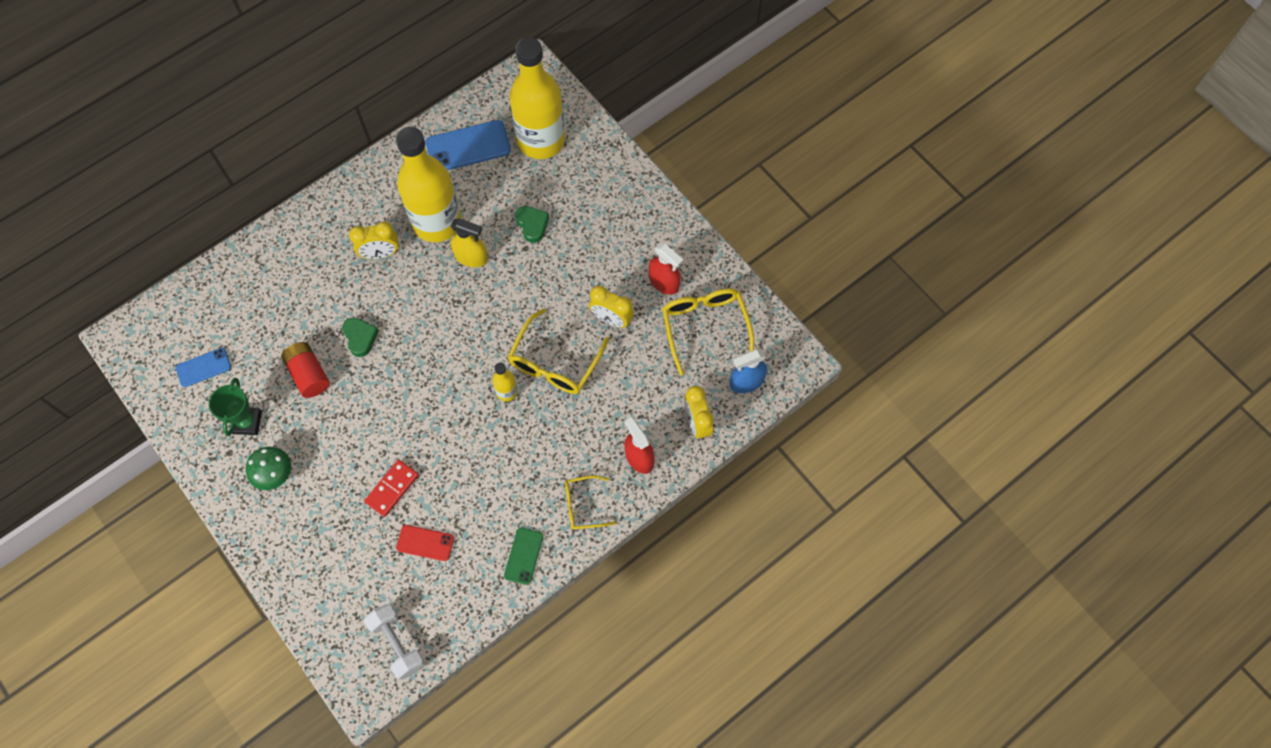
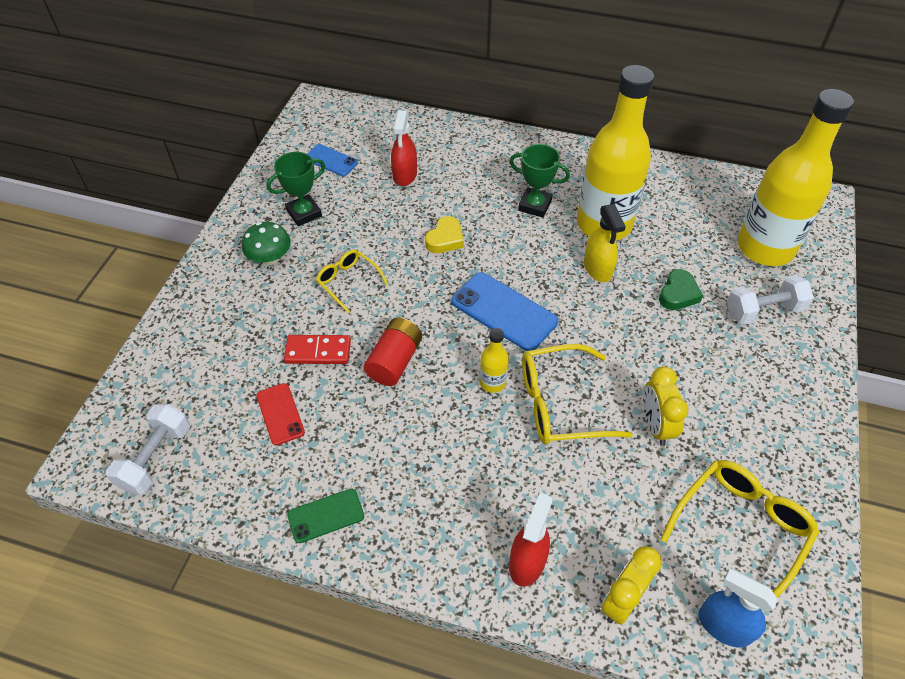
camera: 55 degrees right, 15 degrees down
(309, 374) = (380, 226): red battery -> red battery (394, 361)
(360, 338) = (445, 239): green heart -> yellow heart
(380, 254) = (535, 205): yellow clock -> green trophy
(468, 146) = (696, 202): blue phone -> blue phone (504, 311)
(583, 505) = (426, 539): yellow glasses -> yellow glasses (348, 282)
(585, 187) = (763, 311): none -> white dumbbell
(664, 282) = (745, 449): red spray bottle -> red spray bottle (405, 175)

